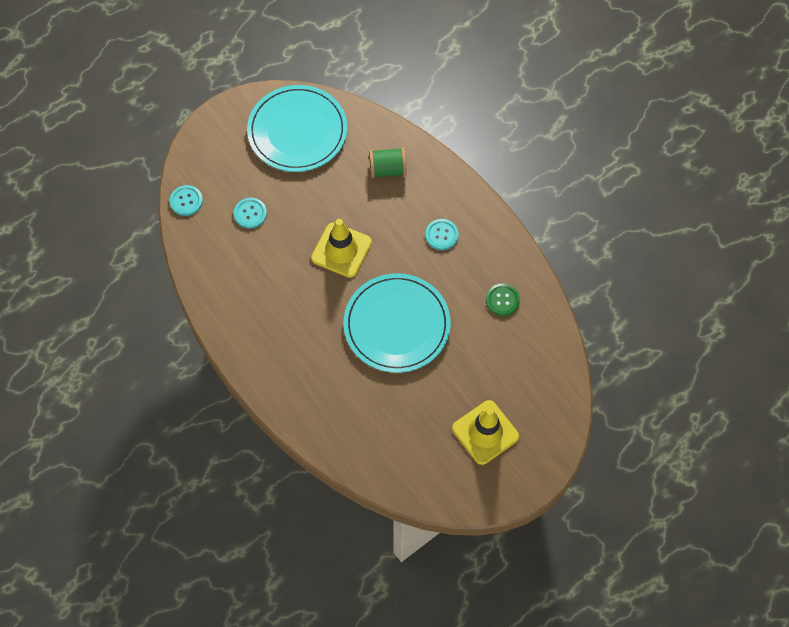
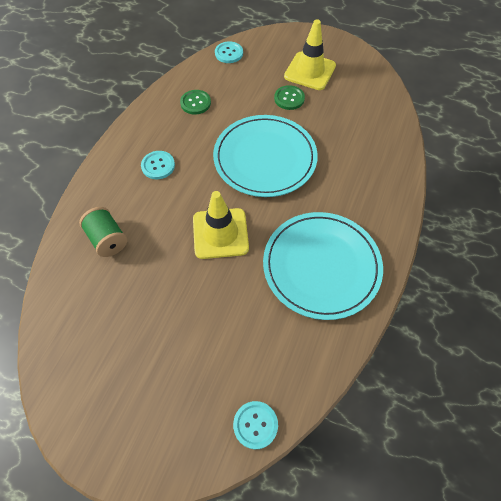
camera: 120 degrees left, 5 degrees down
(250, 213) = (230, 341): turquoise button -> turquoise button (229, 53)
(297, 131) = (97, 352): turquoise plate -> turquoise plate (321, 266)
(458, 388) = (289, 98): none -> green button

